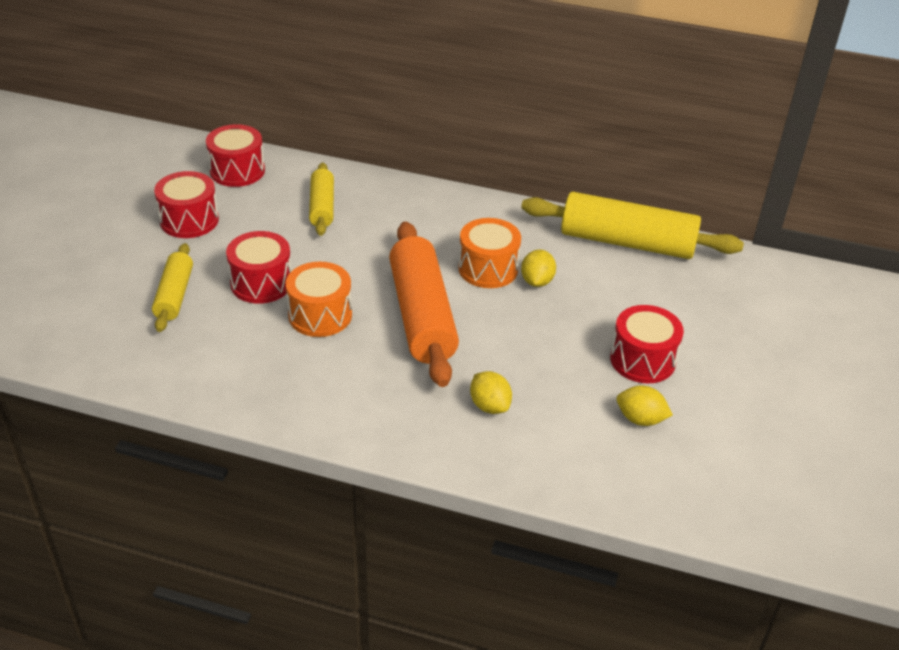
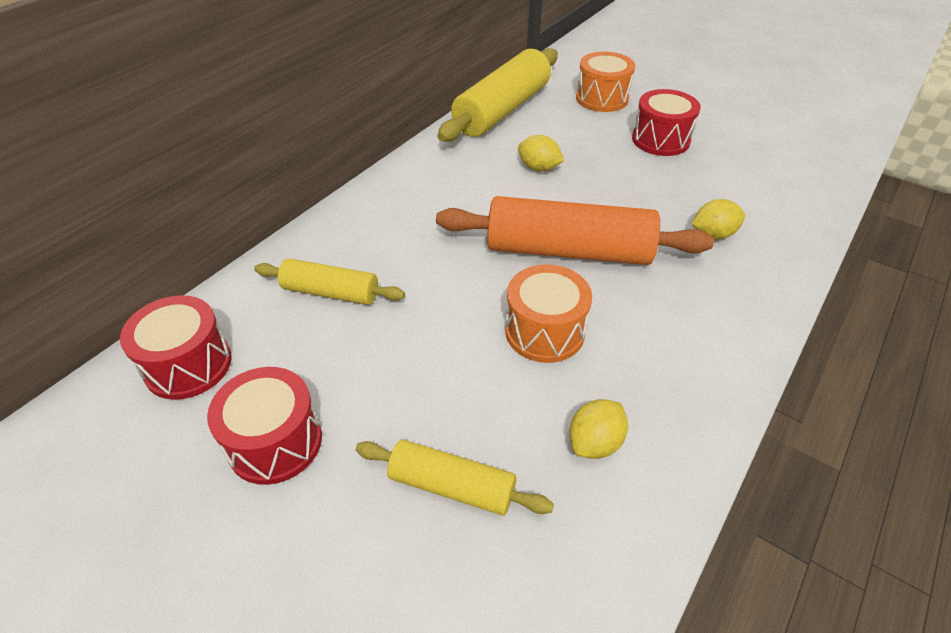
camera: 70 degrees left, 5 degrees up
(261, 283) = (462, 378): red drum -> none
(488, 269) = (508, 192): orange drum -> orange drum (602, 98)
(640, 419) = (733, 158): yellow lemon -> yellow lemon (595, 442)

